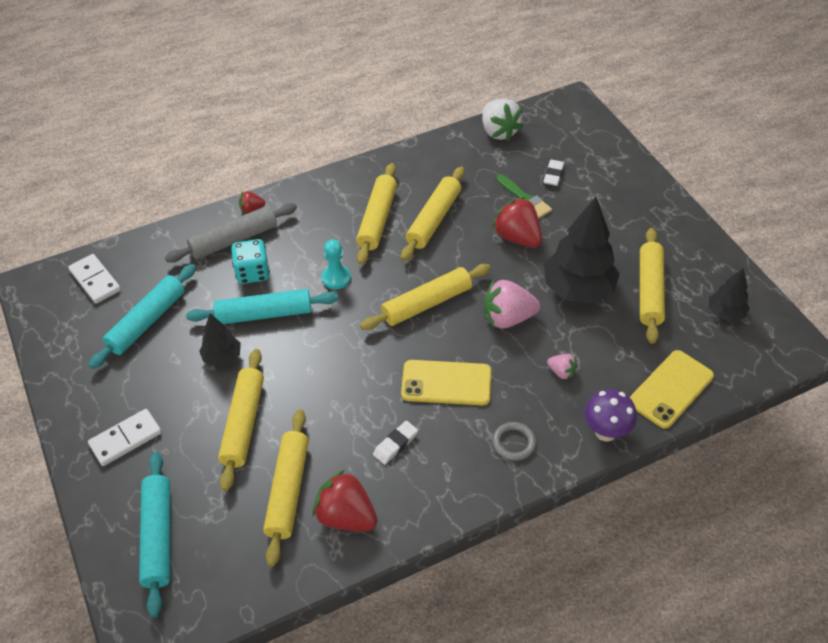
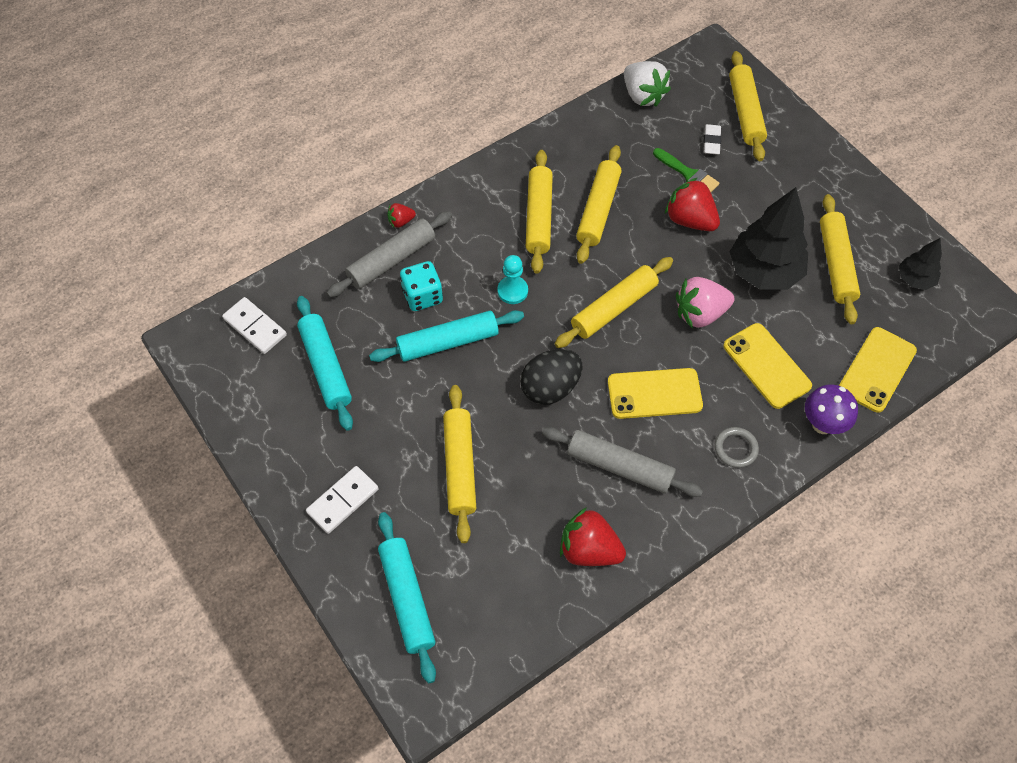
camera: 10 degrees left, 10 degrees up
(147, 321) = (325, 367): turquoise rolling pin -> turquoise rolling pin turned 45 degrees counterclockwise
(222, 357) = (417, 397): black tree -> none
(288, 490) = (525, 531): yellow rolling pin -> yellow rolling pin (745, 112)
(348, 365) = (550, 388): none -> black egg
(395, 444) = (619, 467): white eraser -> grey rolling pin
(561, 372) = (766, 366): pink strawberry -> yellow phone

